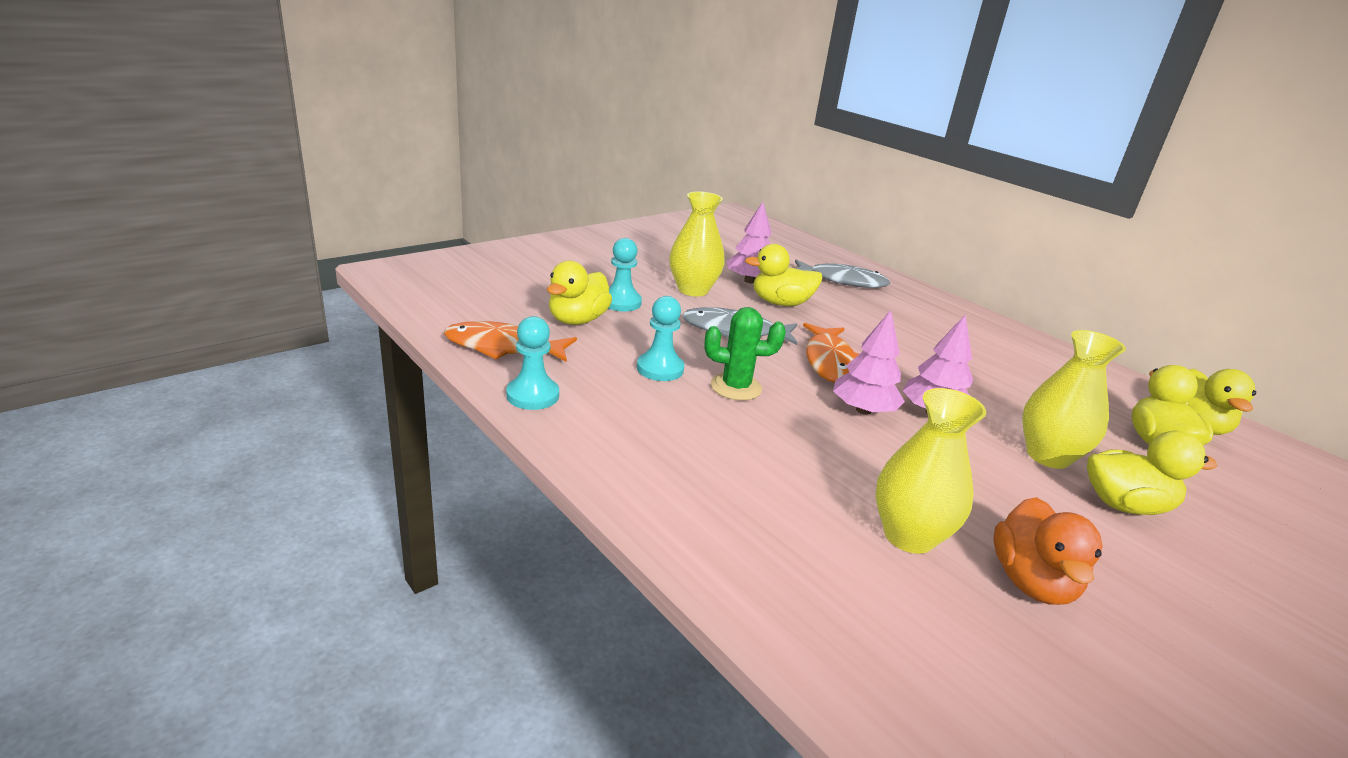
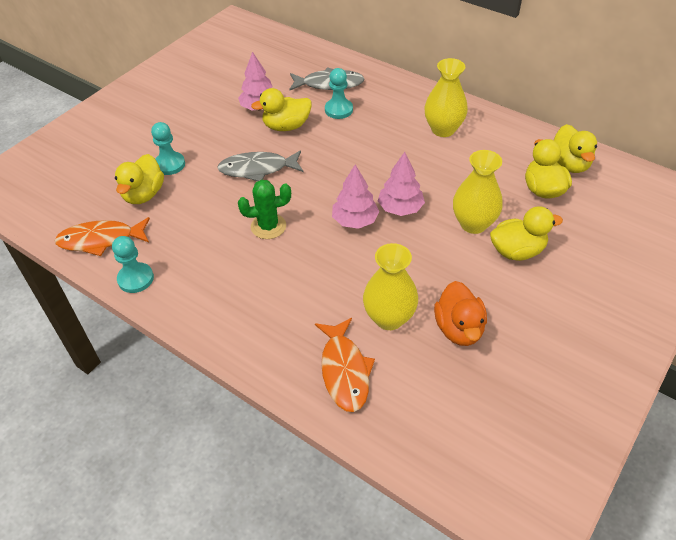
camera: 10 degrees left, 20 degrees up
(660, 369) = (214, 225): turquoise pawn -> turquoise pawn (338, 110)
(693, 290) = (219, 132): yellow vase -> yellow vase (443, 129)
(829, 361) = (328, 179): orange fish -> orange fish (344, 371)

